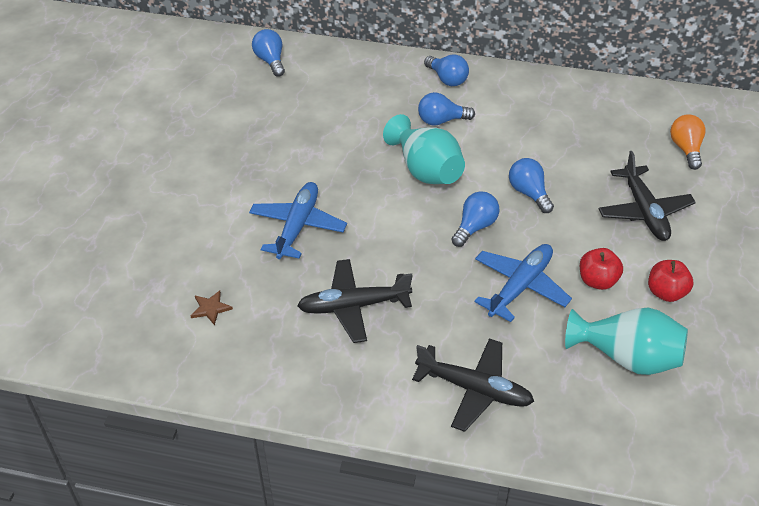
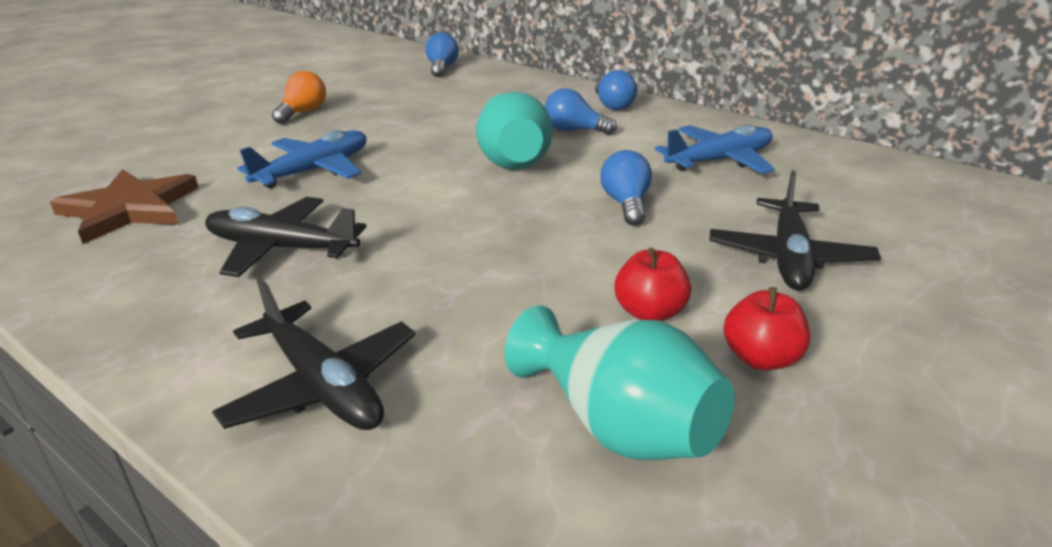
camera: 25 degrees right, 15 degrees down
(210, 308) = (130, 209): brown star -> brown star, size x2.38
(475, 227) = (521, 217): blue light bulb -> none
(520, 287) = (522, 287): blue plane -> blue plane (719, 161)
(686, 149) = (901, 212): orange light bulb -> orange light bulb (303, 112)

